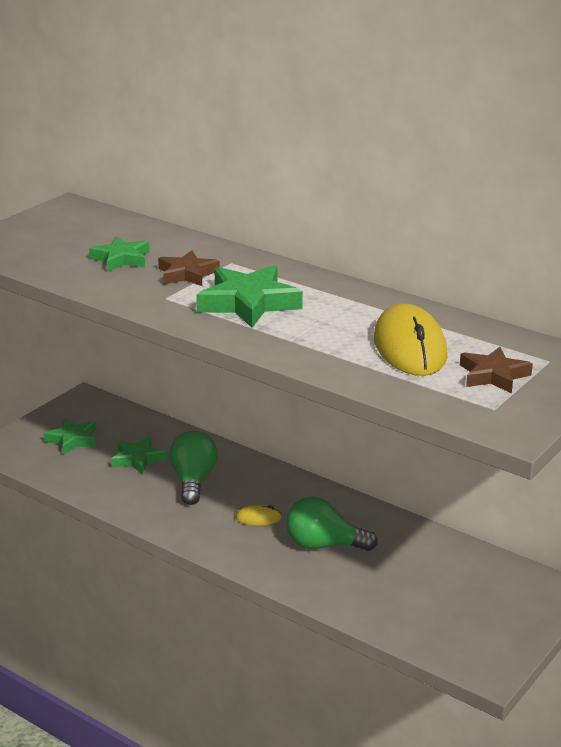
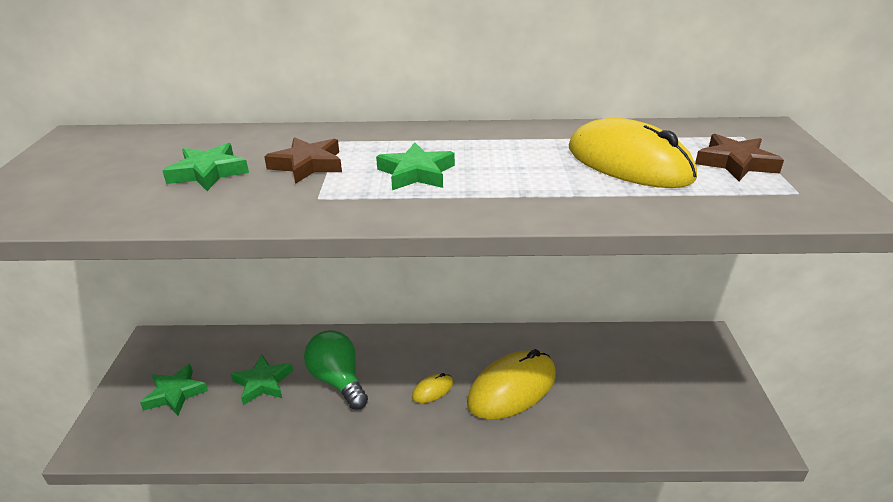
camera: 35 degrees left, 5 degrees up
(248, 303) = (416, 173): green star -> green star, size x0.62
(323, 545) = (512, 388): green light bulb -> yellow mouse

